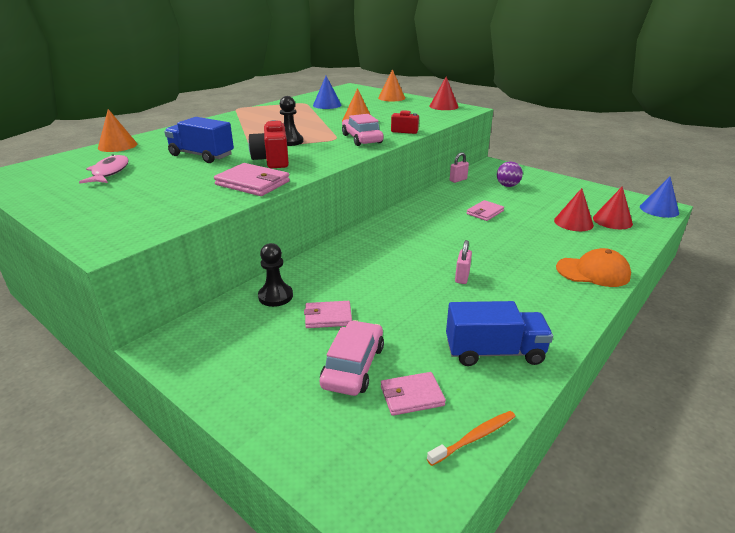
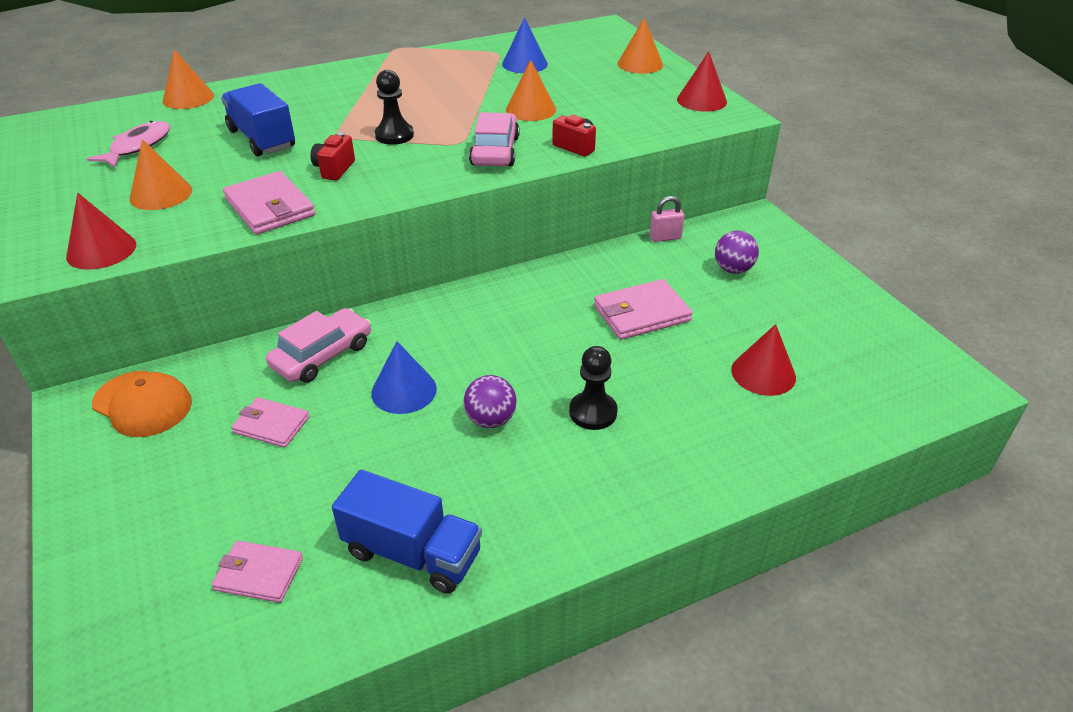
camera: 25 degrees right, 10 degrees up
(161, 191) = (161, 194): none -> orange cone
(272, 160) = (334, 169): red camera -> red camera, size x0.63
(275, 296) = (242, 373): black pawn -> black pawn (593, 412)
(353, 366) = (235, 507): pink car -> pink car (322, 355)
(462, 277) = (491, 420): pink padlock -> purple ball
(474, 438) = (271, 659): orange toothbrush -> none
(485, 212) = (641, 313): pink wallet -> pink wallet, size x1.53
(593, 272) = (690, 475): orange cap -> orange cap (143, 404)
(612, 220) = (835, 389): red cone -> red cone (101, 250)
(659, 209) = (949, 391): blue cone -> blue cone (404, 390)

